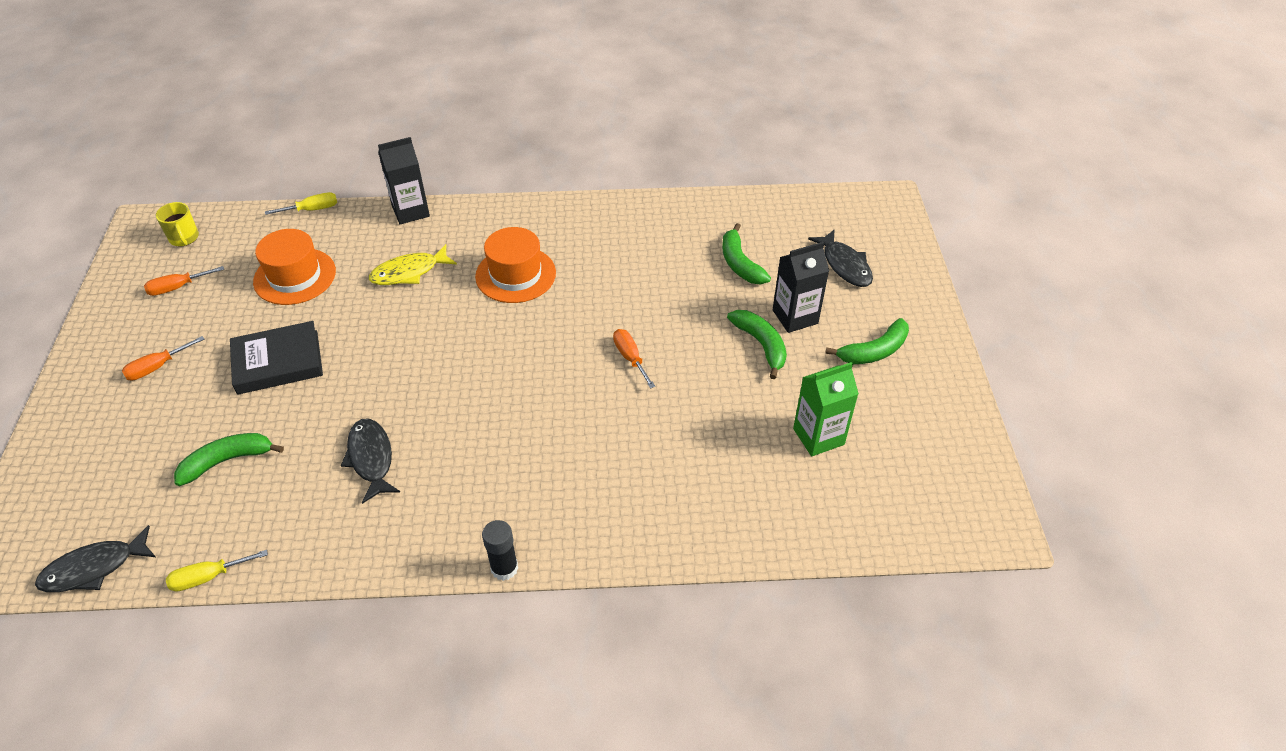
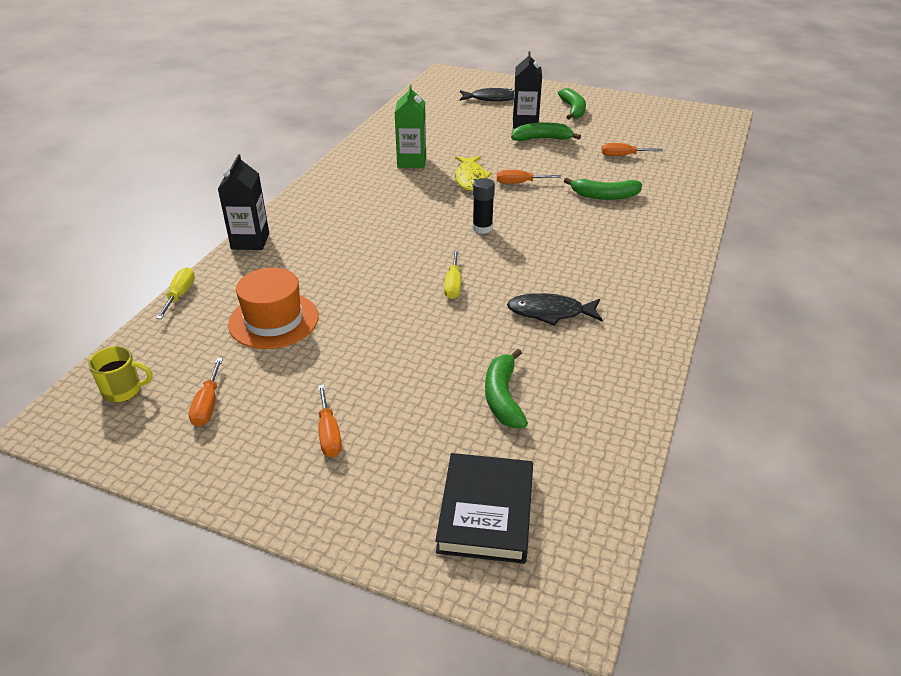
camera: 65 degrees left, 10 degrees down
(94, 568) = (599, 510): black fish -> none
(208, 577) = (643, 426): yellow screwdriver -> yellow screwdriver (453, 285)
(278, 362) = (390, 348): black book -> black book (486, 512)
(409, 272) = (334, 256): yellow fish -> yellow fish (470, 178)
(504, 568) = (692, 271): black glue stick -> black glue stick (482, 228)
(515, 274) = (388, 208): orange hat -> none
(740, 263) = (459, 127): green banana -> green banana (604, 196)
(768, 436) = (623, 156): none -> orange screwdriver
(818, 436) = (632, 141): green carton -> green carton (411, 161)

